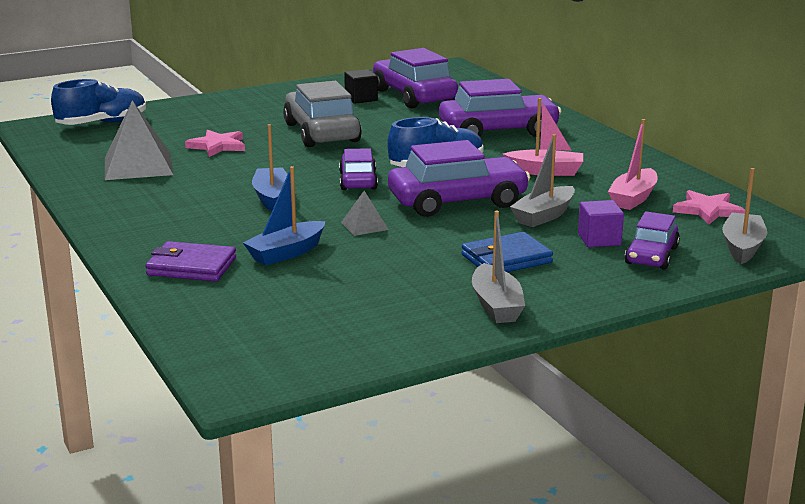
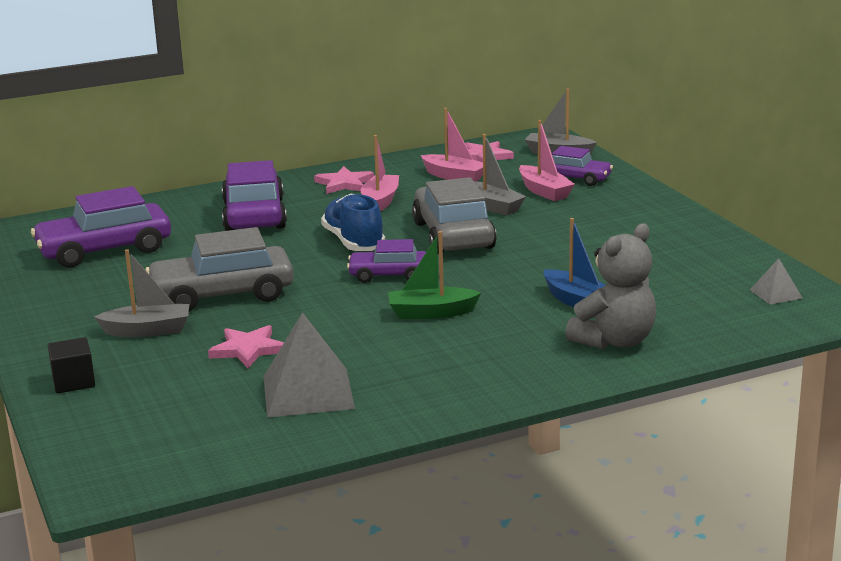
camera: 85 degrees left, 0 degrees up
(102, 123) = (114, 434): blue shoe -> none
(191, 267) = (614, 341): purple wallet -> grey teddy bear
(272, 197) = (431, 313): blue boat -> green boat
(361, 99) = (97, 277): black cube -> black cube (73, 382)
(364, 226) = (512, 271): grey pyramid -> grey pyramid (776, 294)
(457, 201) = (453, 235): purple car -> grey car
(496, 306) = (676, 227): grey boat -> grey boat (148, 330)
(506, 259) = (586, 222): blue wallet -> none
(593, 156) = (344, 184): none -> pink star
(599, 239) = (544, 191): purple cube -> pink boat

